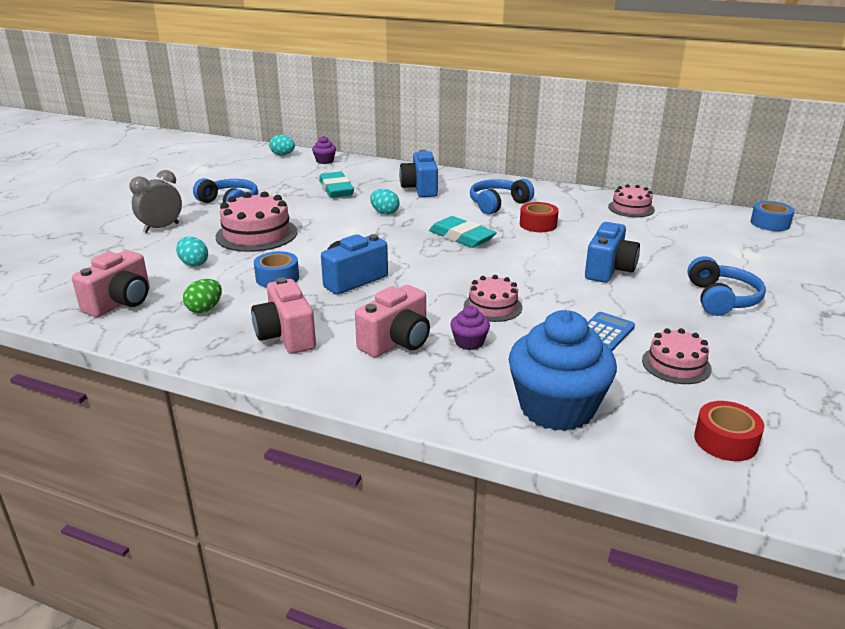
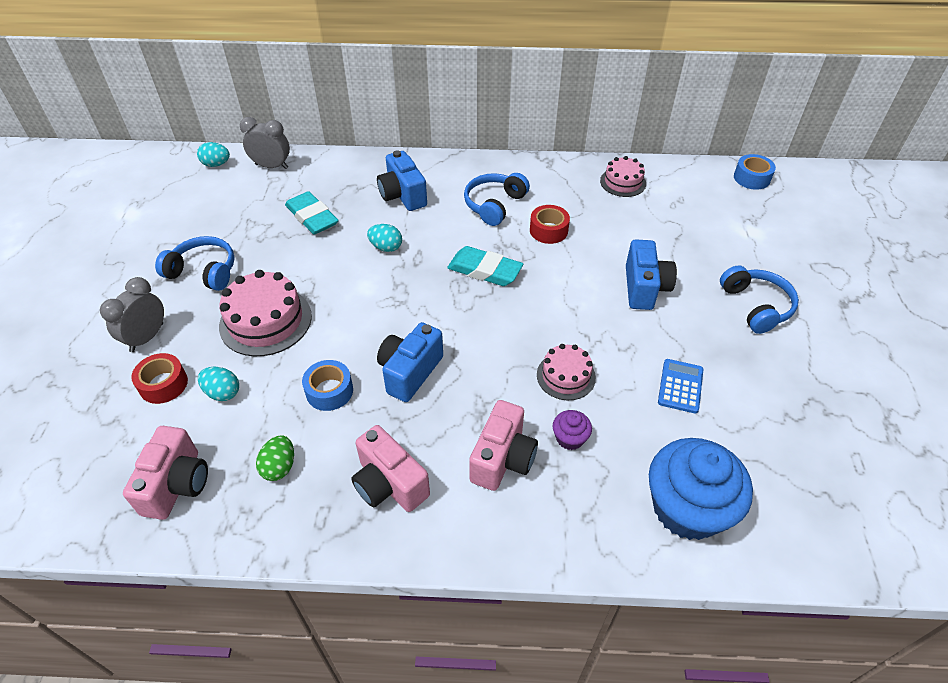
camera: 20 degrees left, 20 degrees up
(324, 161) = (272, 166): purple cupcake -> grey clock
(676, 364) = (757, 413): pink cake -> none
(725, 441) = (834, 504): red tape -> red tape (163, 384)

